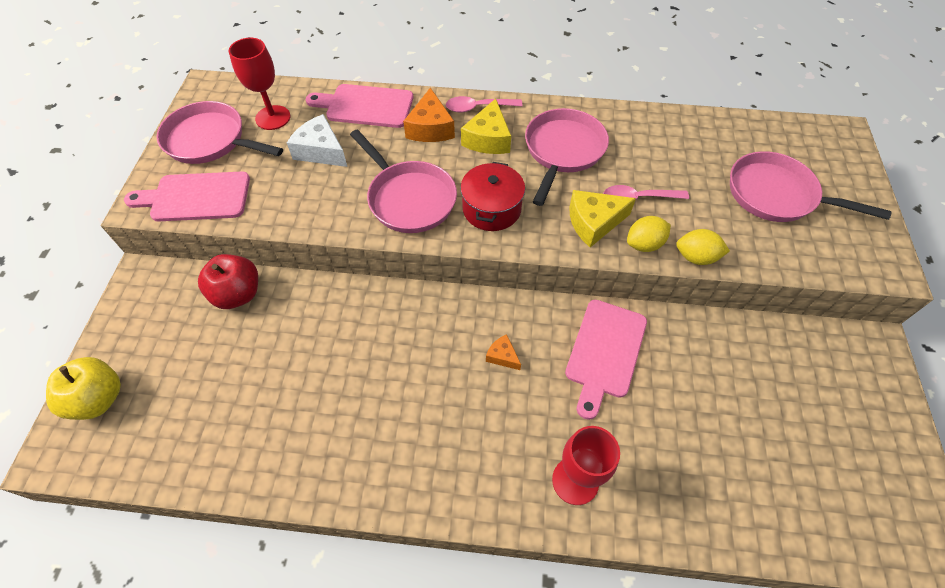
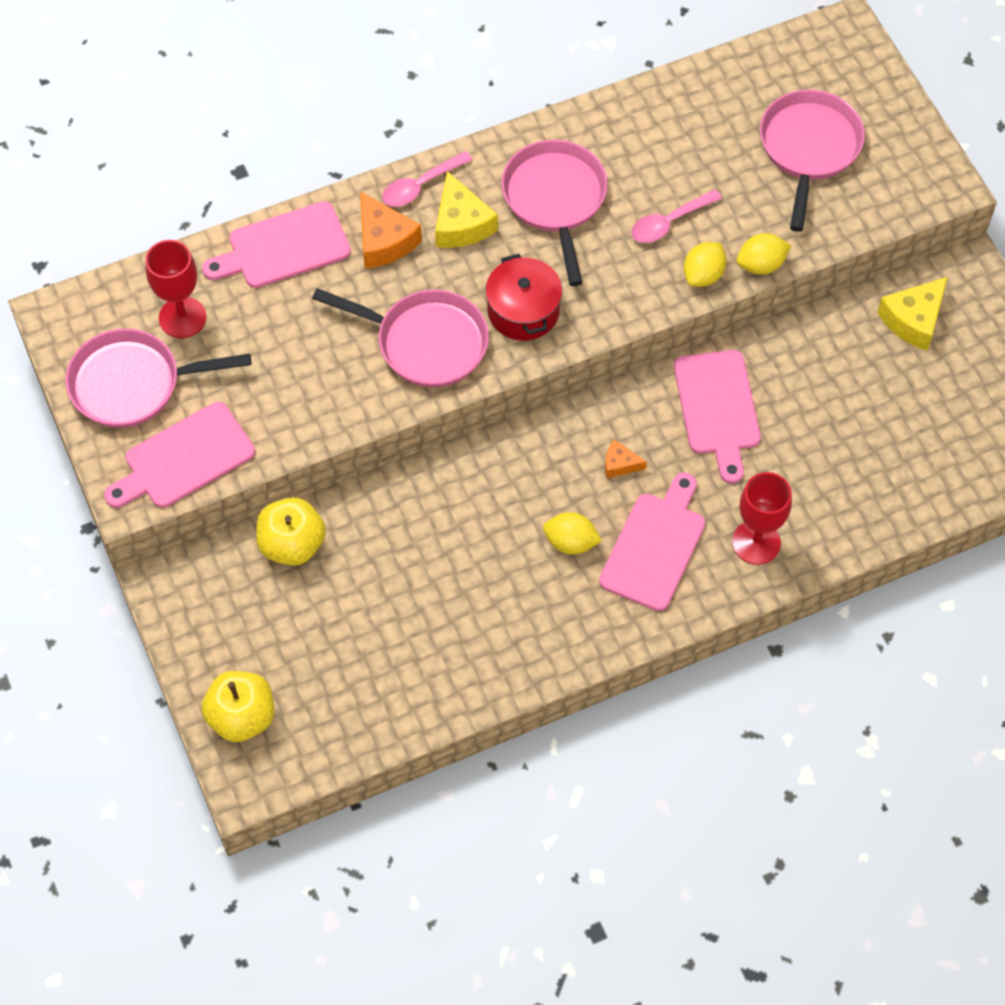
camera: 30 degrees left, 5 degrees up
(238, 294) = (292, 544): red apple -> yellow apple
(321, 151) = (279, 333): white cheese -> none
(425, 397) = (571, 542): none -> yellow lemon
(488, 437) = (655, 546): none -> pink cutting board
(594, 223) = (639, 274): yellow cheese -> yellow cheese (913, 320)
(777, 195) = (808, 149): pink pan -> pink pan turned 105 degrees clockwise

